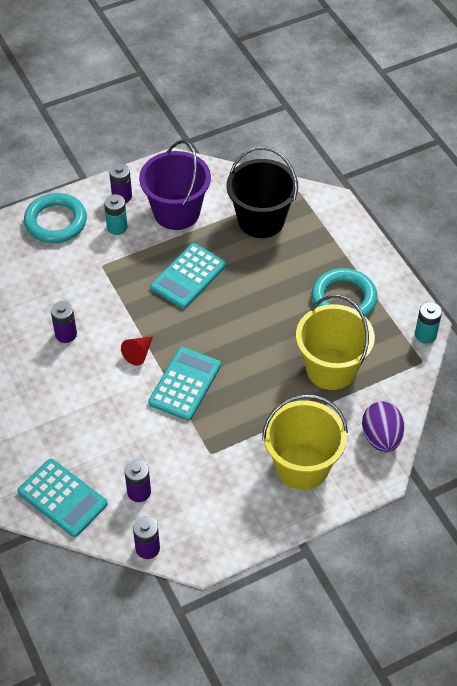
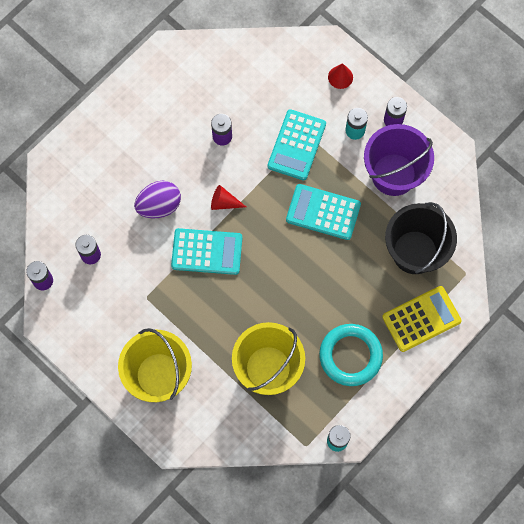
camera: 70 degrees right, 20 degrees up
(56, 222) = (340, 77): turquoise ring -> red cone
(62, 498) = (65, 199): turquoise calculator -> turquoise calculator (296, 145)
(328, 235) = (421, 319): none -> yellow calculator
(381, 438) = (211, 433): purple egg -> purple egg (159, 205)

